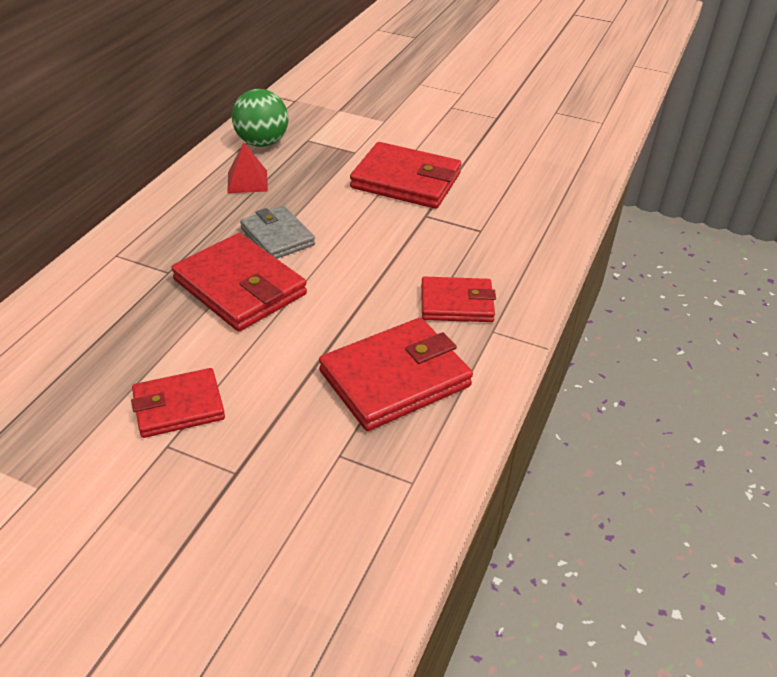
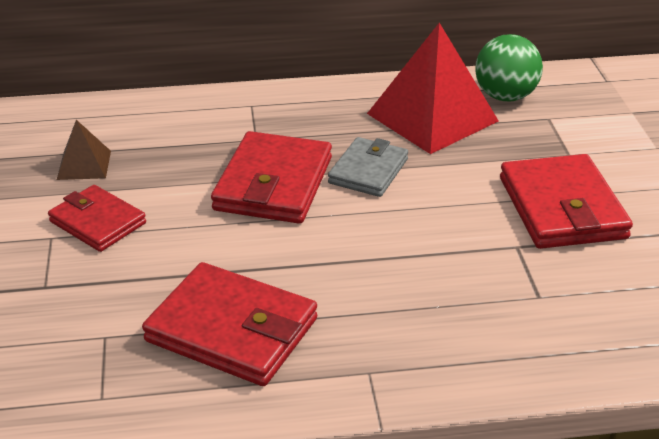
camera: 60 degrees right, 5 degrees down
(78, 386) = (84, 165): none -> brown pyramid
(247, 181) = (432, 117): red pyramid -> red pyramid, size x2.08
(456, 303) = (387, 328): red wallet -> none

